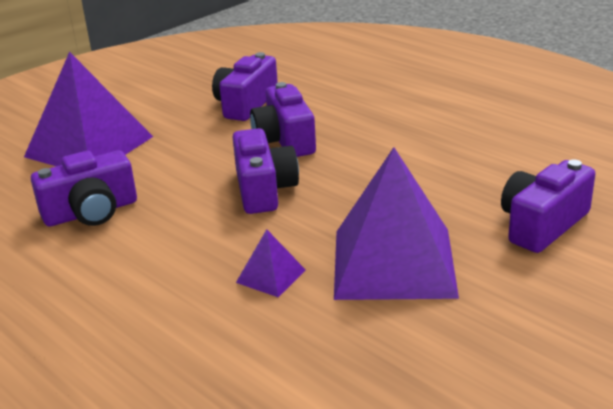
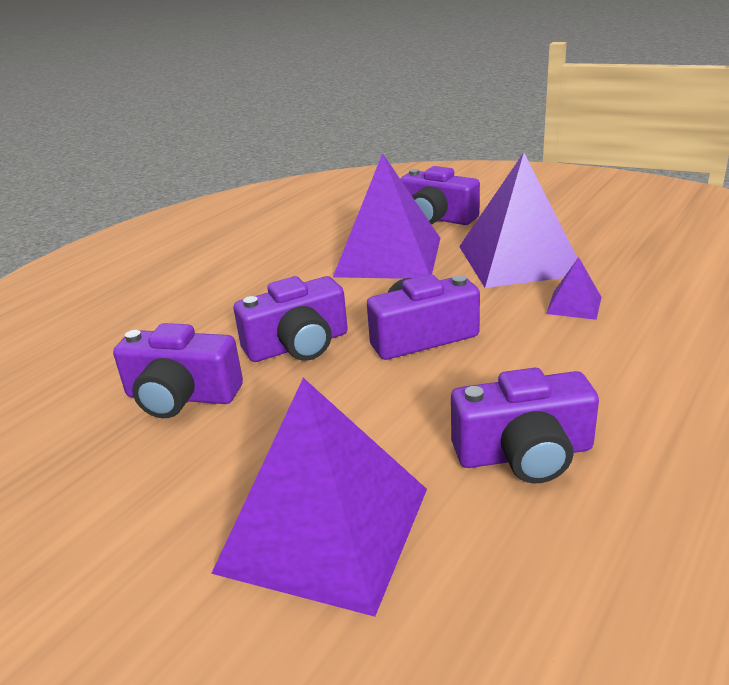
camera: 100 degrees left, 0 degrees up
(91, 212) = (524, 454): purple camera -> purple camera turned 120 degrees clockwise
(436, 186) = (389, 256): none -> purple pyramid

